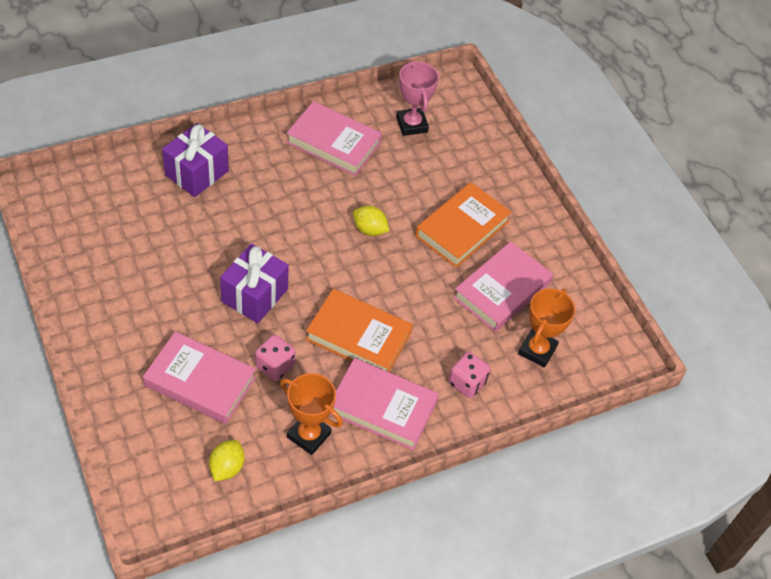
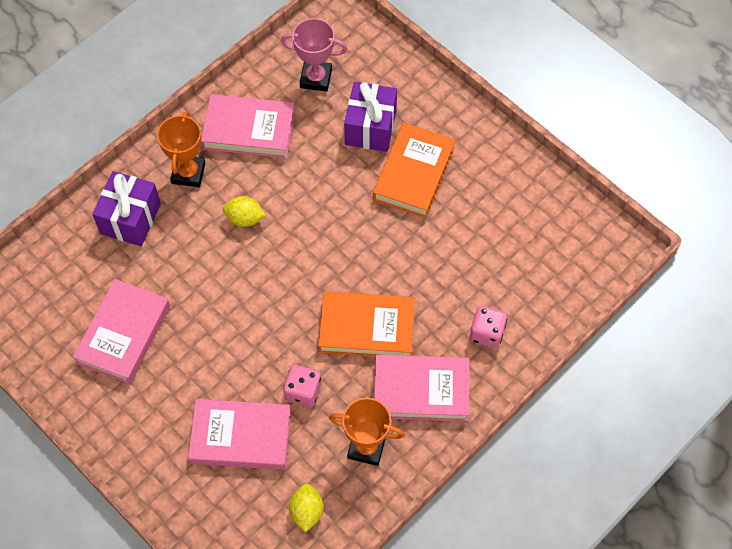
camera: 15 degrees left, 10 degrees up
(254, 295) = (249, 327): purple gift -> purple gift (370, 127)
(369, 229) = (326, 211): yellow lemon -> yellow lemon (244, 218)
(411, 124) = (316, 78): pink trophy -> pink trophy turned 45 degrees counterclockwise
(502, 290) = (479, 224): pink book -> pink book (124, 334)
(537, 350) = (536, 272): orange trophy -> orange trophy (188, 173)

